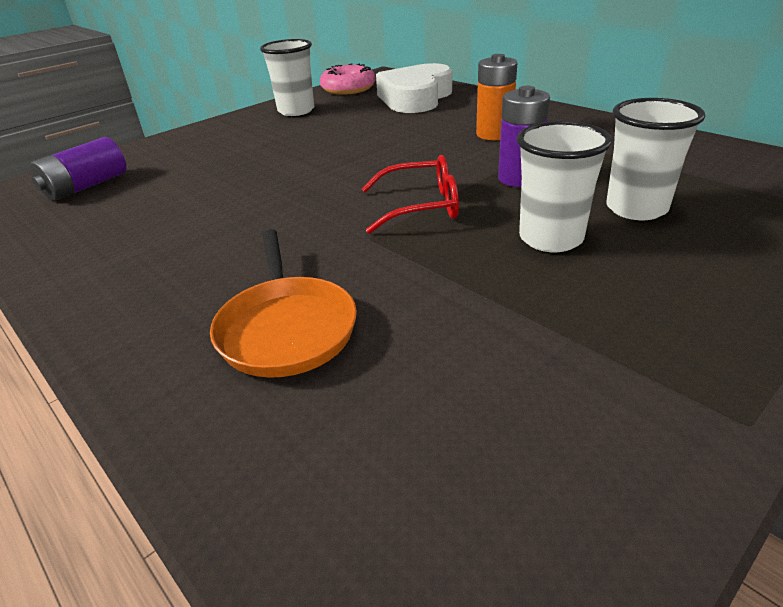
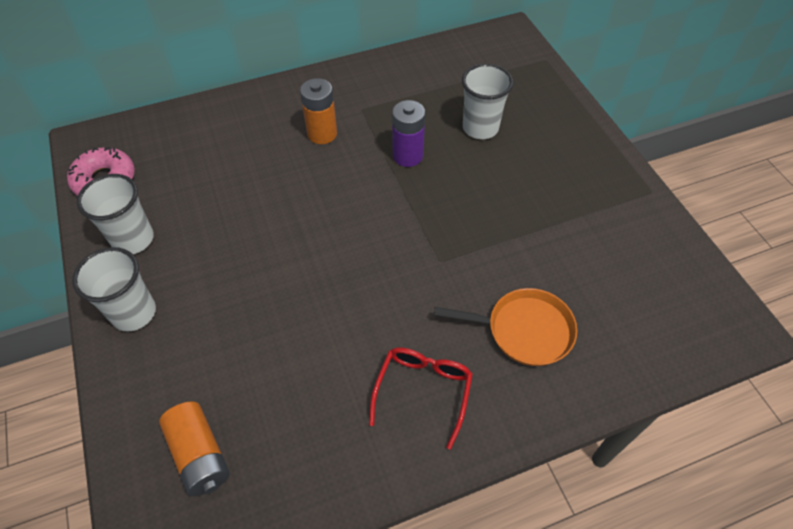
camera: 70 degrees left, 20 degrees up
(86, 186) = (199, 455): purple battery -> orange battery
(415, 98) = (190, 144): white heart -> none
(420, 206) = (414, 220): red glasses -> red glasses (423, 391)
(551, 238) = (492, 179): white cup -> white cup (134, 313)

